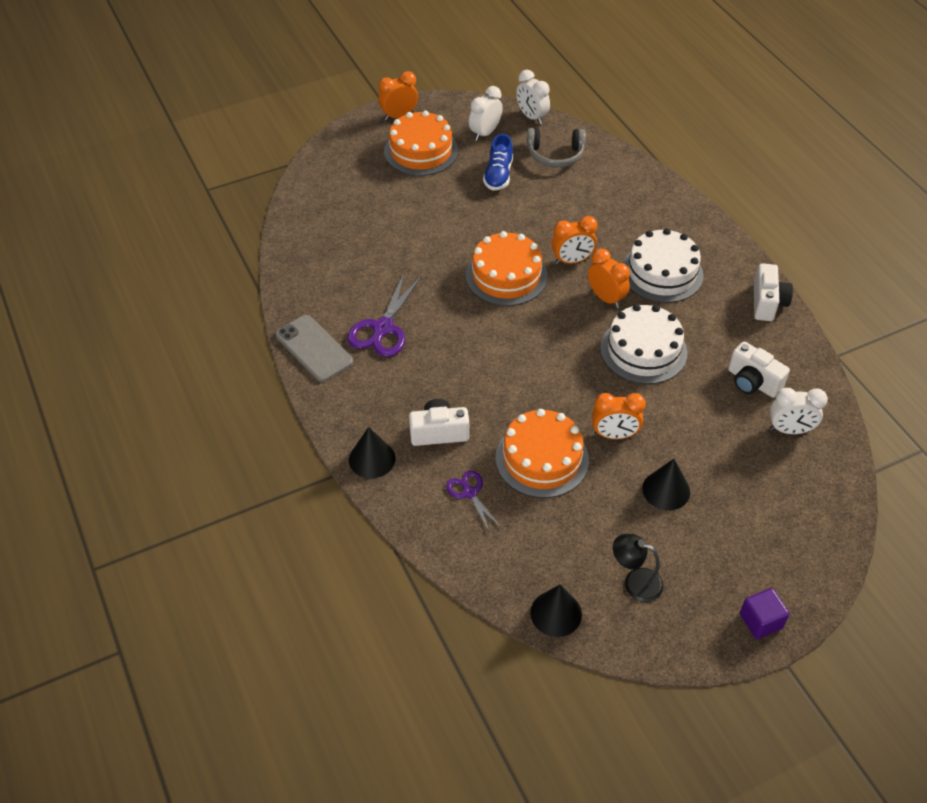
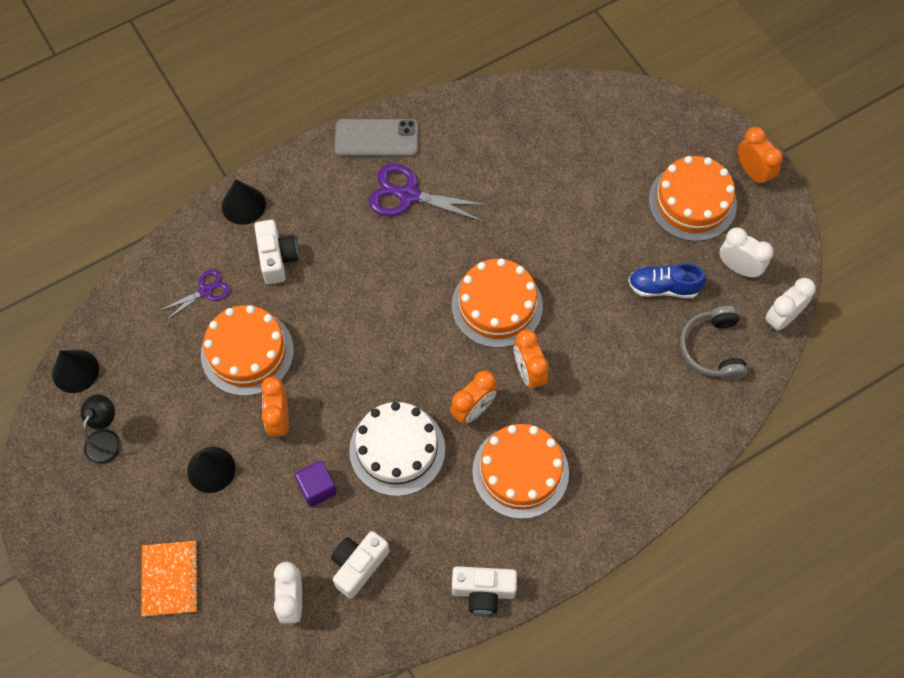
camera: 85 degrees right, 15 degrees up
(314, 348) = (376, 138): grey phone -> grey phone turned 45 degrees clockwise
(662, 273) = (520, 471): white cake -> orange cake
(760, 621) = (60, 553): purple cube -> purple cube (317, 488)
(778, 524) = (170, 579): none -> orange notebook

